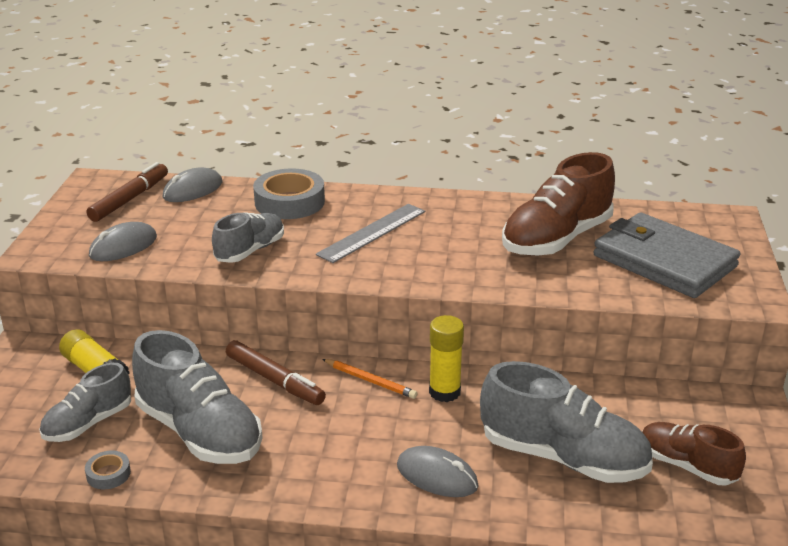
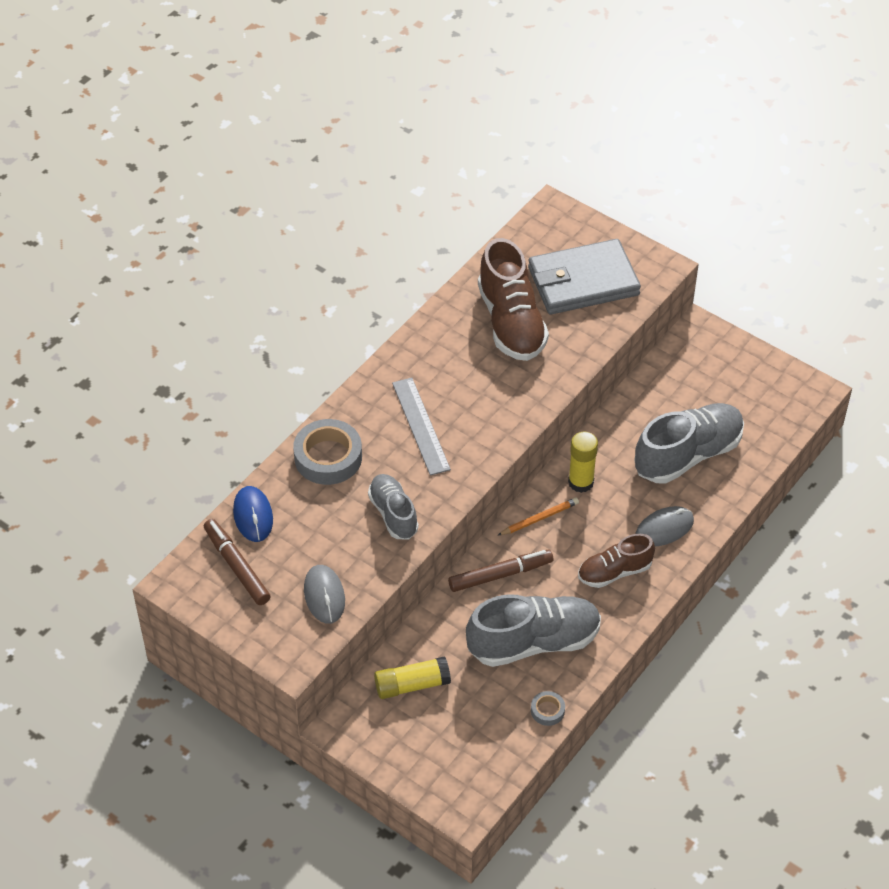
camera: 60 degrees left, 20 degrees up
(88, 423) = (478, 707): grey shoe -> none
(193, 190) = (253, 516): grey mouse -> blue mouse
(686, 466) = (733, 399): brown shoe -> brown shoe (614, 572)

